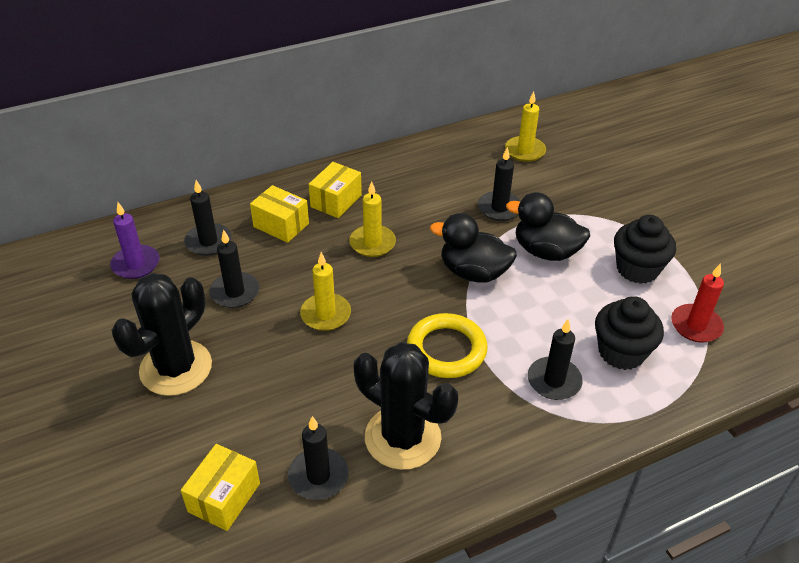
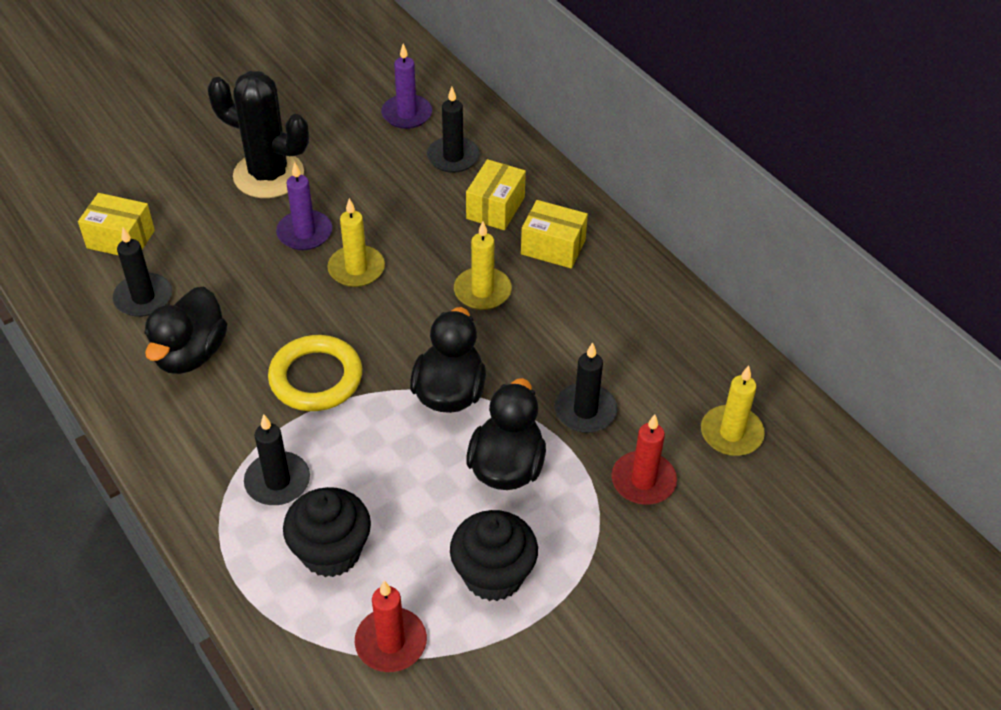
camera: 80 degrees right, 5 degrees up
(235, 292) = (378, 193): black candle -> none
(268, 346) = (304, 233): none -> purple candle
(402, 437) = (190, 354): black cactus -> black duck
(560, 192) = (643, 481): none -> red candle

